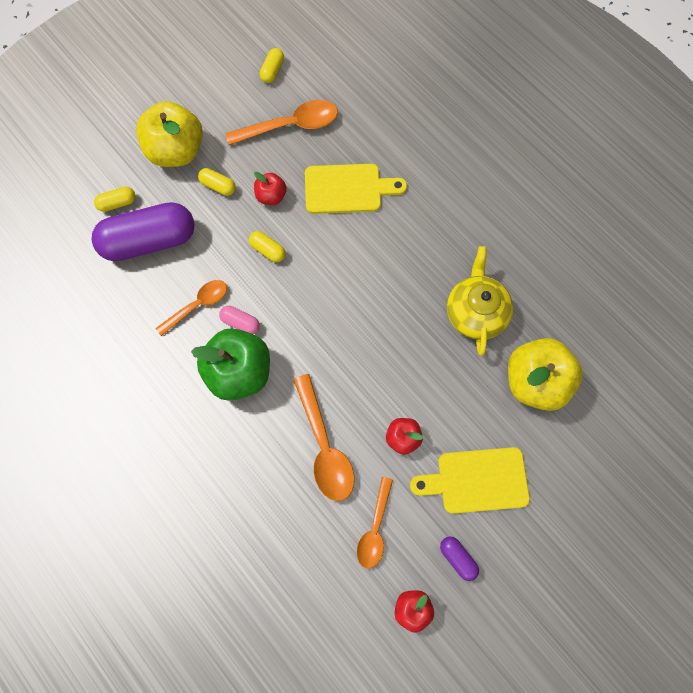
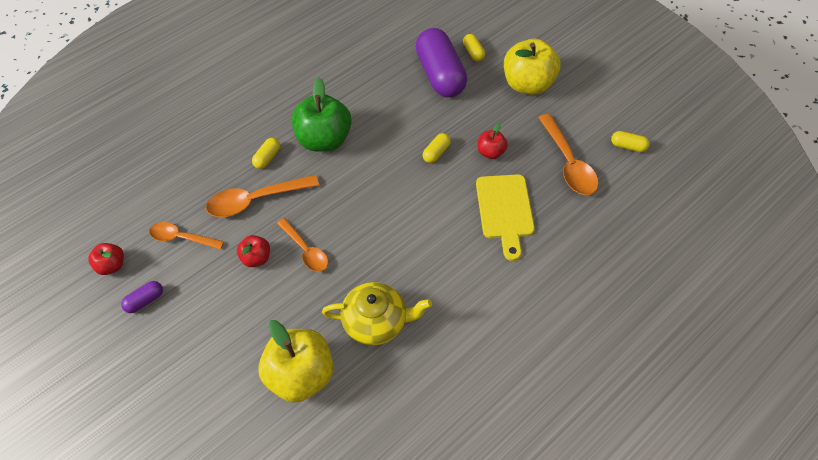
camera: 90 degrees right, 15 degrees down
(198, 305) = (384, 109): orange spoon -> orange spoon (306, 250)
(218, 186) = (497, 115): yellow capsule -> yellow capsule (267, 158)
(240, 323) = (368, 138): pink capsule -> none
(477, 480) = (210, 318): yellow cutting board -> none

